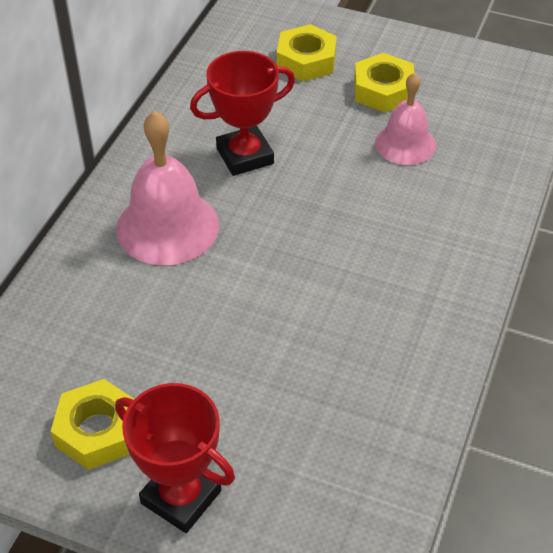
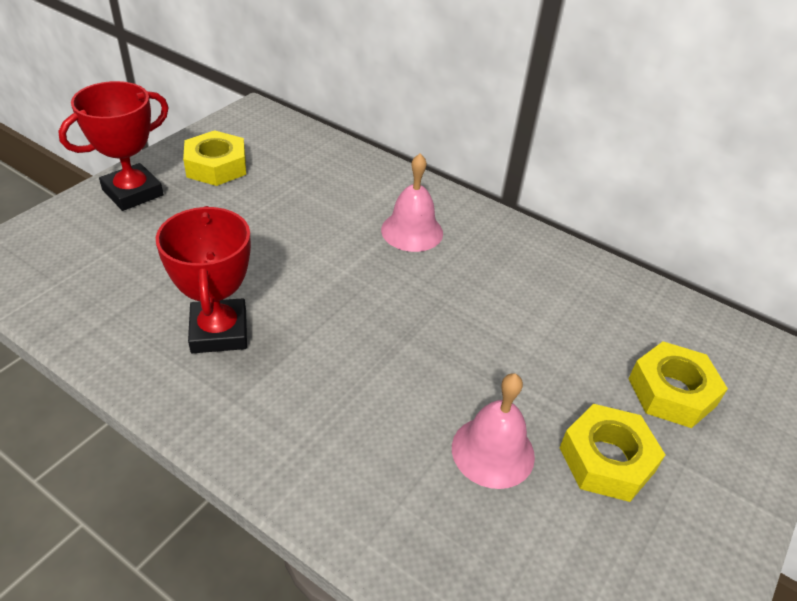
camera: 100 degrees right, 5 degrees down
(167, 226) = (412, 231): pink bell -> pink bell, size x0.64
(245, 156) = (498, 299): red trophy -> red trophy (219, 331)

